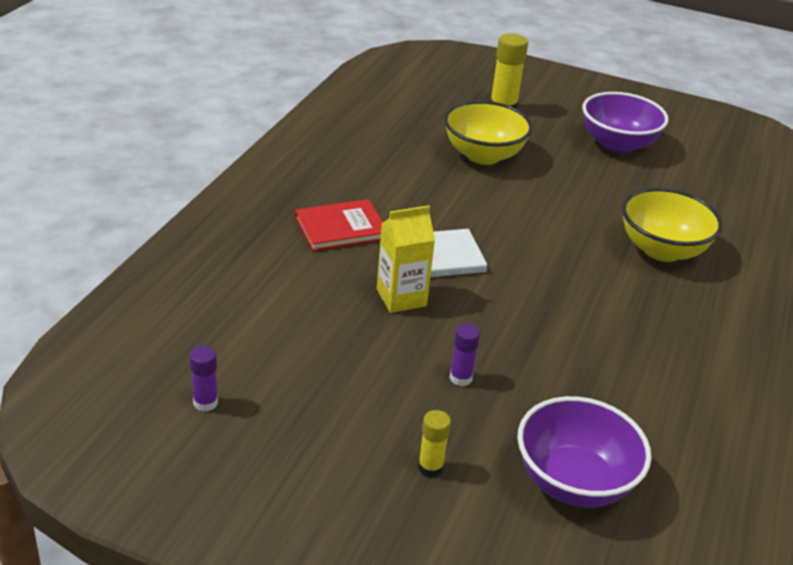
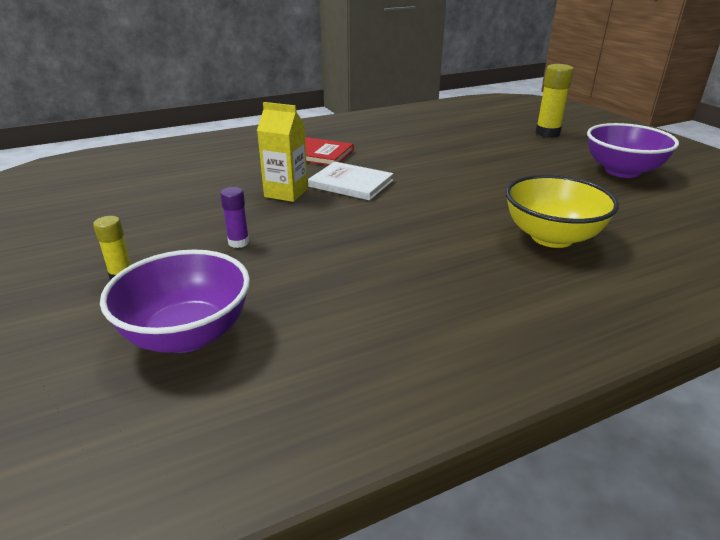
camera: 45 degrees right, 5 degrees down
(205, 403) = (88, 195): purple glue stick -> none
(483, 155) = (485, 149): yellow bowl -> none

